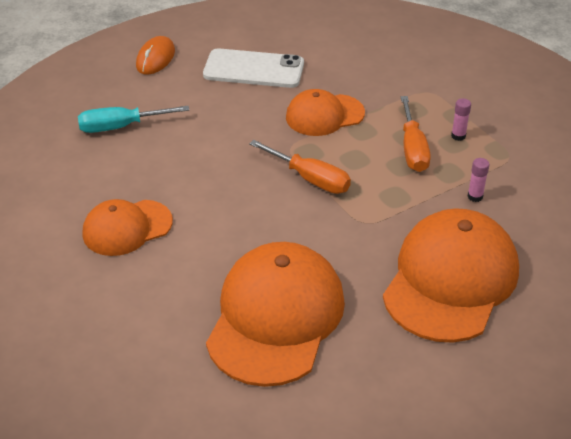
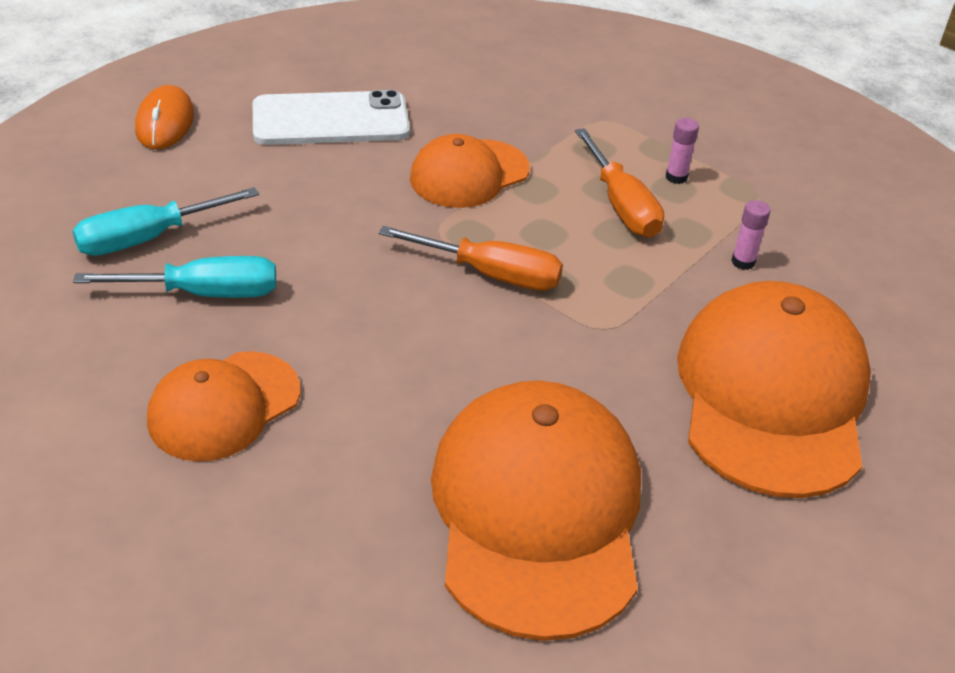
camera: 20 degrees left, 0 degrees up
(140, 163) = (204, 293): none -> turquoise screwdriver

